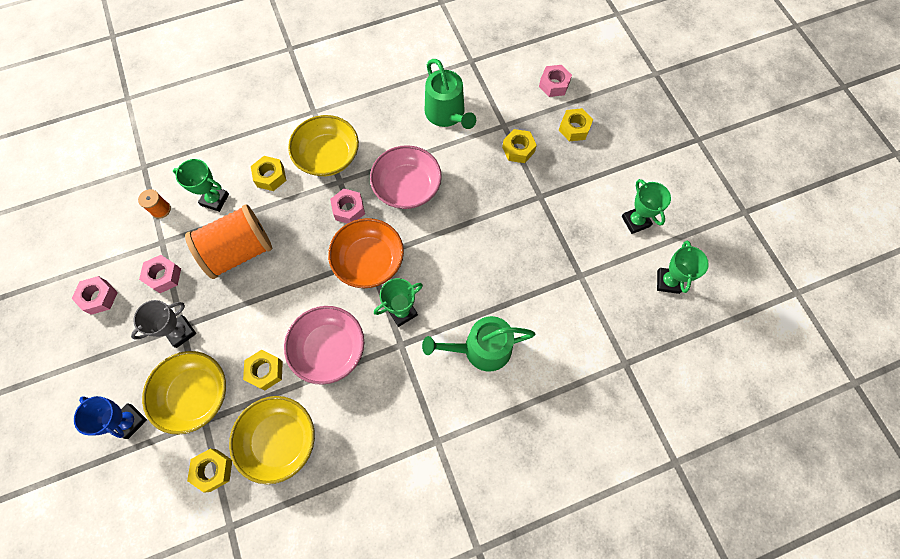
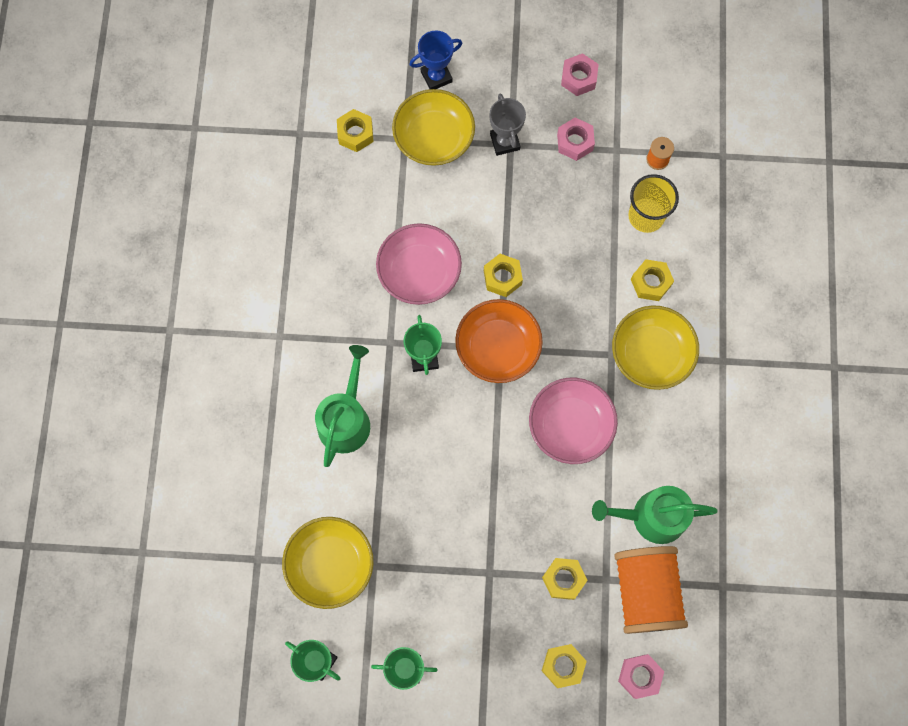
camera: 115 degrees right, 5 degrees up
(215, 199) = (646, 216): green trophy -> yellow cup
(239, 251) = (570, 222): orange spool -> orange spool (646, 592)
(265, 371) = (426, 206): yellow nut -> yellow nut (502, 278)
(279, 440) = (353, 197): yellow bowl -> yellow bowl (330, 564)
(349, 209) = (570, 351): pink nut -> none

